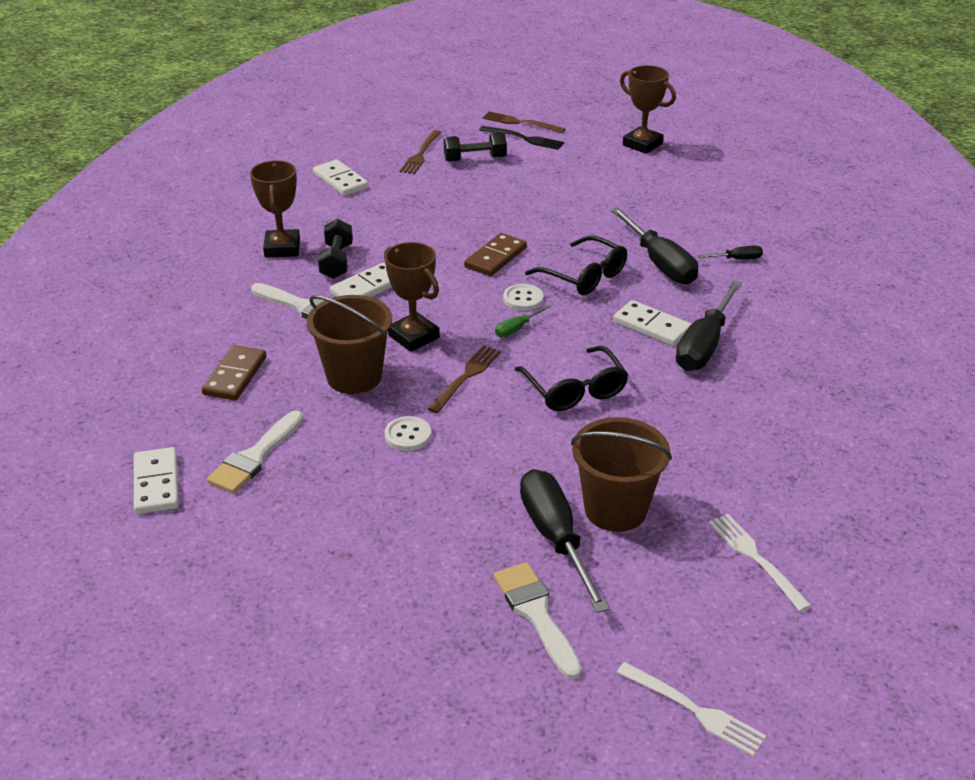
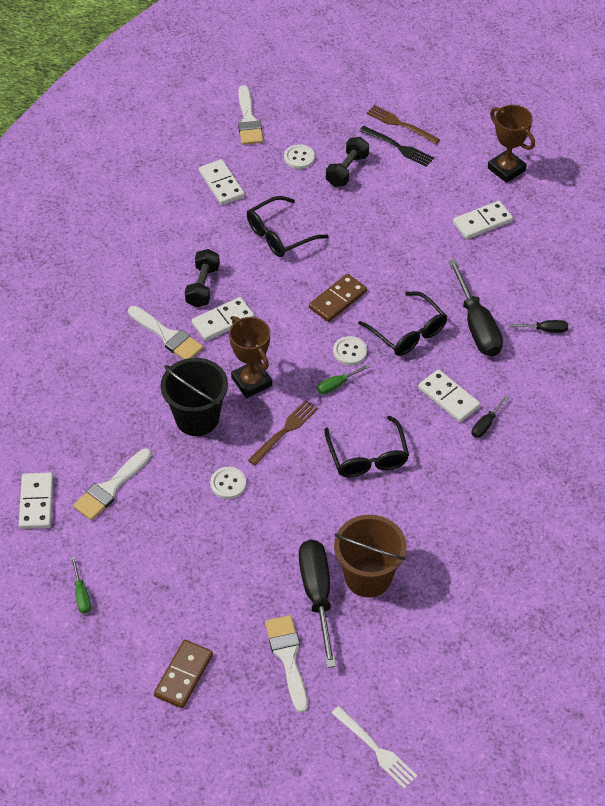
camera: 10 degrees right, 15 degrees up
(231, 578) = (81, 594): none -> green screwdriver
(235, 376) = (104, 404): brown domino -> brown domino (183, 675)
(282, 248) = (159, 264): brown trophy -> none
(354, 377) = (197, 418): brown bucket -> black bucket
(359, 133) = (248, 120): none -> white brush
(416, 212) = (280, 234): none -> black glasses
(421, 154) = (299, 158): brown fork -> white button
(475, 159) = (347, 170): black dumbbell -> black dumbbell turned 60 degrees counterclockwise
(633, 184) = (482, 222): none -> white domino
(704, 345) = (486, 424): black screwdriver -> black screwdriver, size x0.47
(755, 558) = (457, 635): white fork -> none

